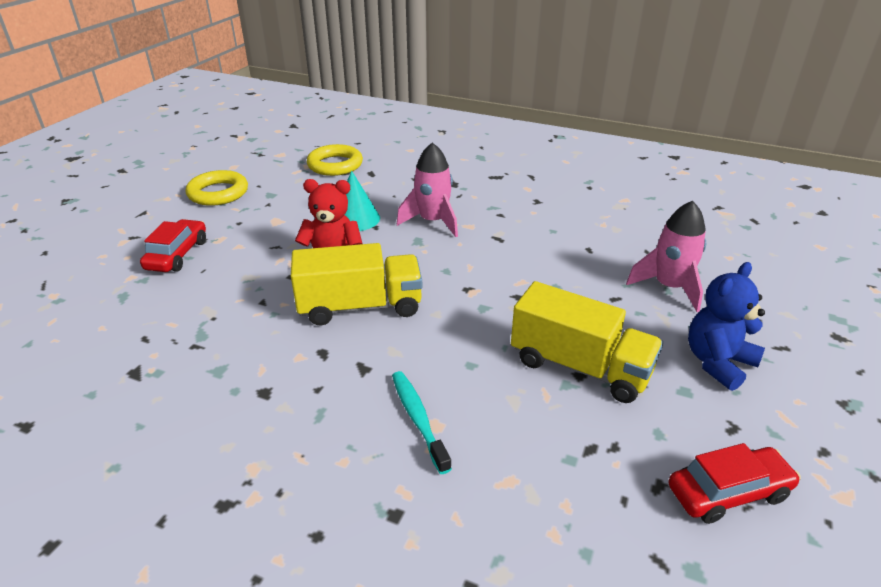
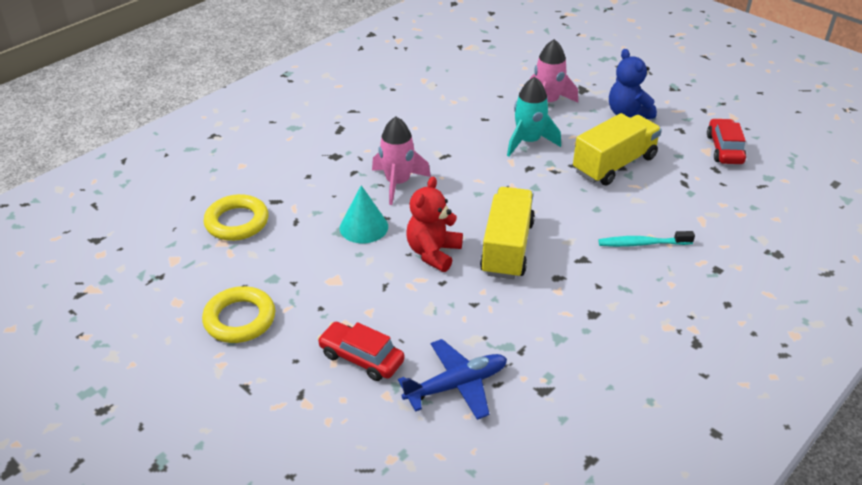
camera: 70 degrees left, 5 degrees up
(143, 313) = (456, 385): none -> blue plane
(570, 287) = (528, 142): none -> turquoise rocket

